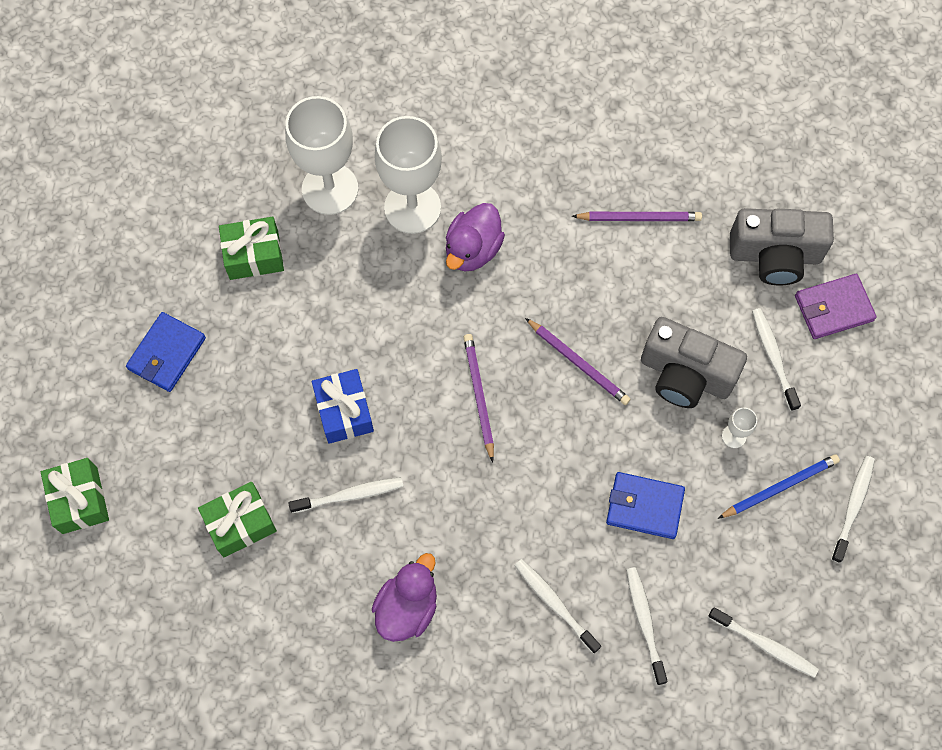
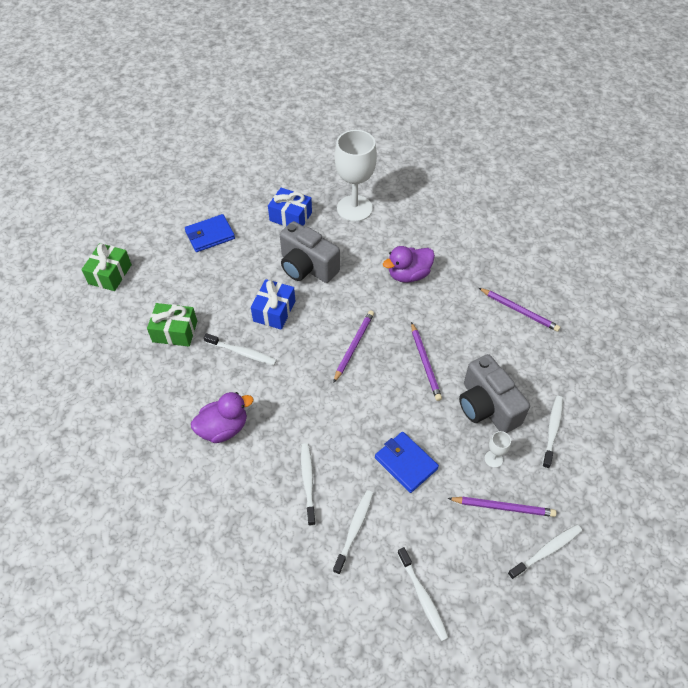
camera: 35 degrees right, 15 degrees down
(254, 255) = (290, 216): green gift -> blue gift
(412, 207) = (391, 238): white goblet -> none
(775, 255) = (593, 376): grey camera -> grey camera (307, 267)
(779, 487) = (503, 507): blue pencil -> purple pencil
(833, 308) = (614, 426): purple wallet -> none

